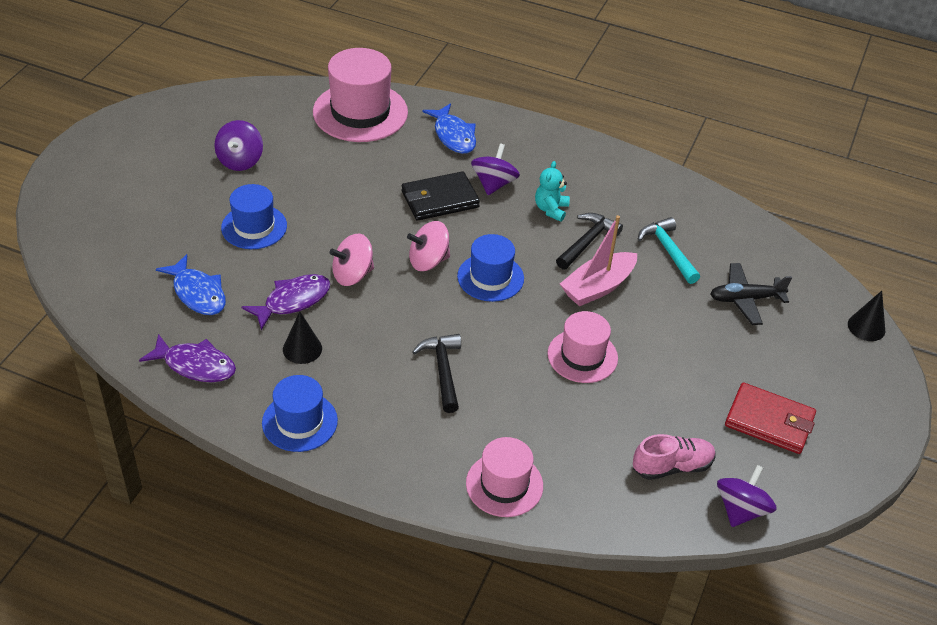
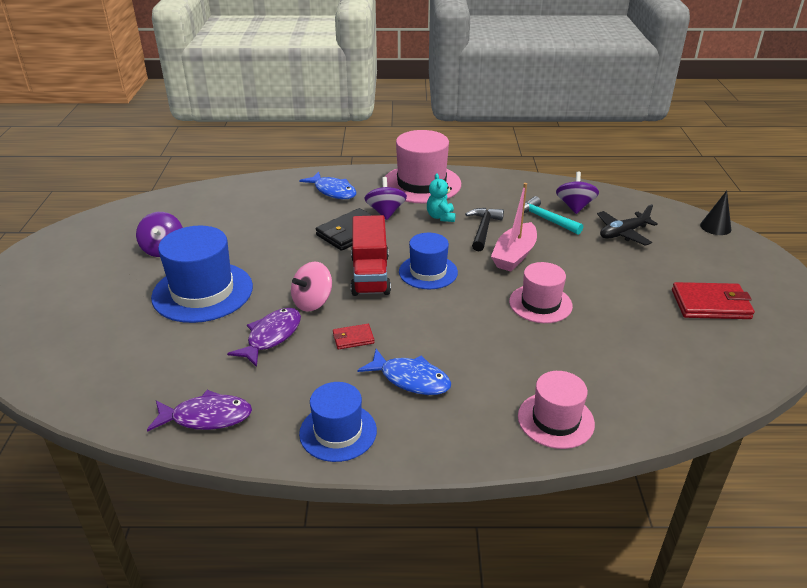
camera: 20 degrees left, 10 degrees down
(197, 293) = (176, 357): blue fish -> blue fish (410, 379)
(254, 227) = (202, 292): blue hat -> blue hat, size x1.61
(302, 349) = (303, 371): black cone -> none
(360, 112) = (248, 194): pink hat -> pink hat (421, 184)
(368, 330) = (353, 338): none -> red wallet
(428, 261) = (370, 275): pink spinning top -> red truck
(443, 370) = (438, 349): black hammer -> none
(672, 467) = (672, 359): pink shoe -> none
(741, 510) = (749, 372): purple spinning top -> purple spinning top (575, 206)

